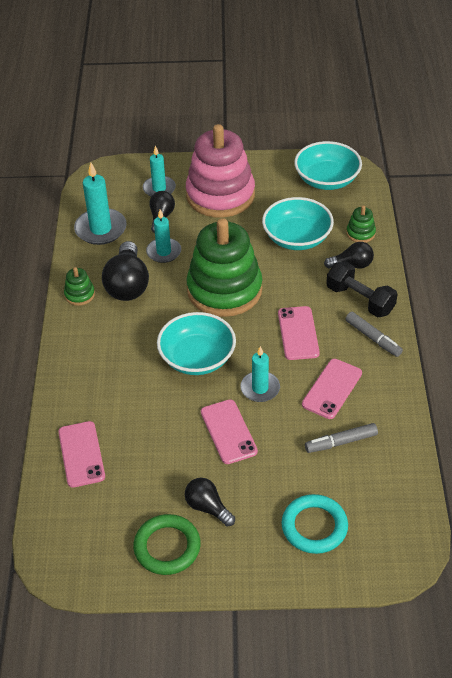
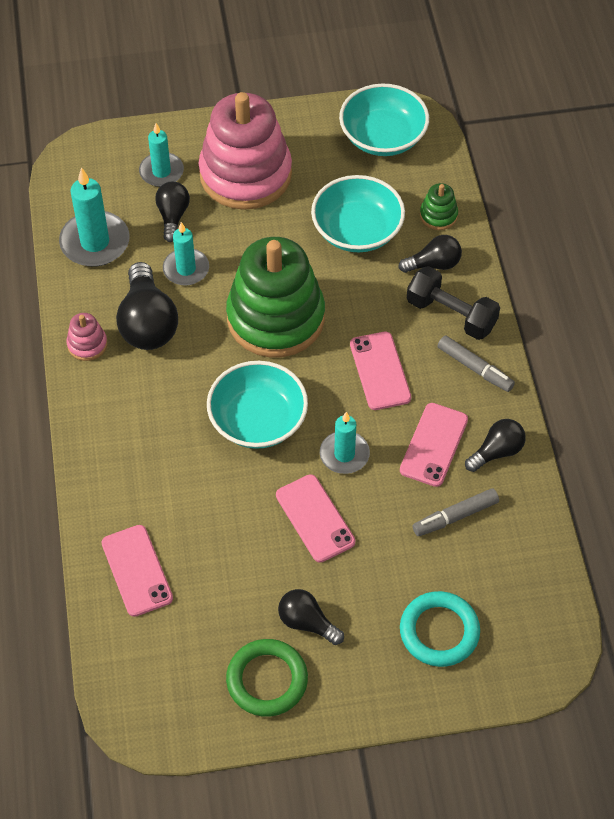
camera: 10 degrees left, 10 degrees up
(79, 295) = (87, 344): green stacking toy -> pink stacking toy
(381, 399) = (496, 452): none -> black light bulb

